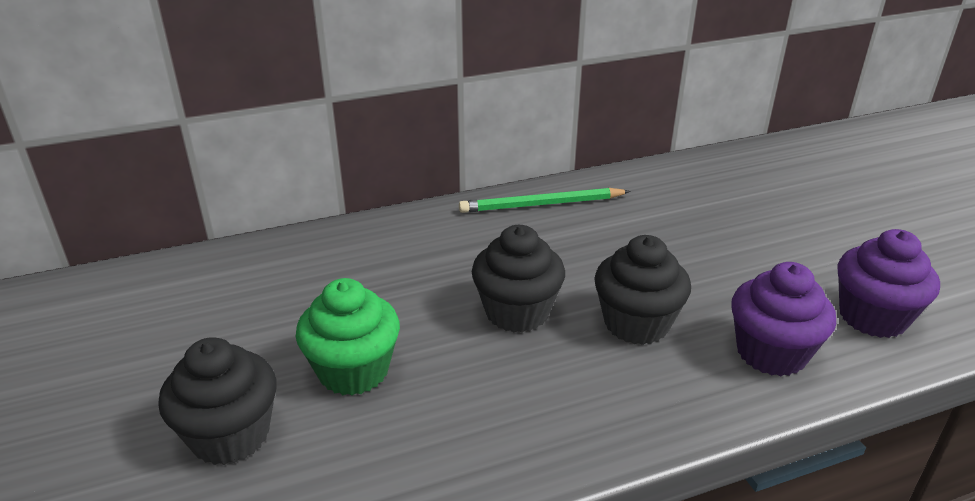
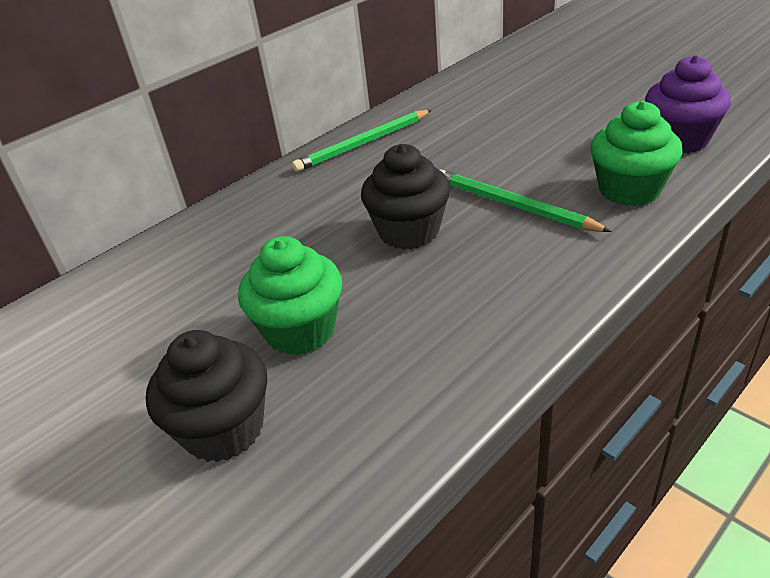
camera: 20 degrees left, 5 degrees up
(636, 323) = (513, 205): black cupcake -> green pencil
(771, 353) = (629, 190): purple cupcake -> green cupcake

